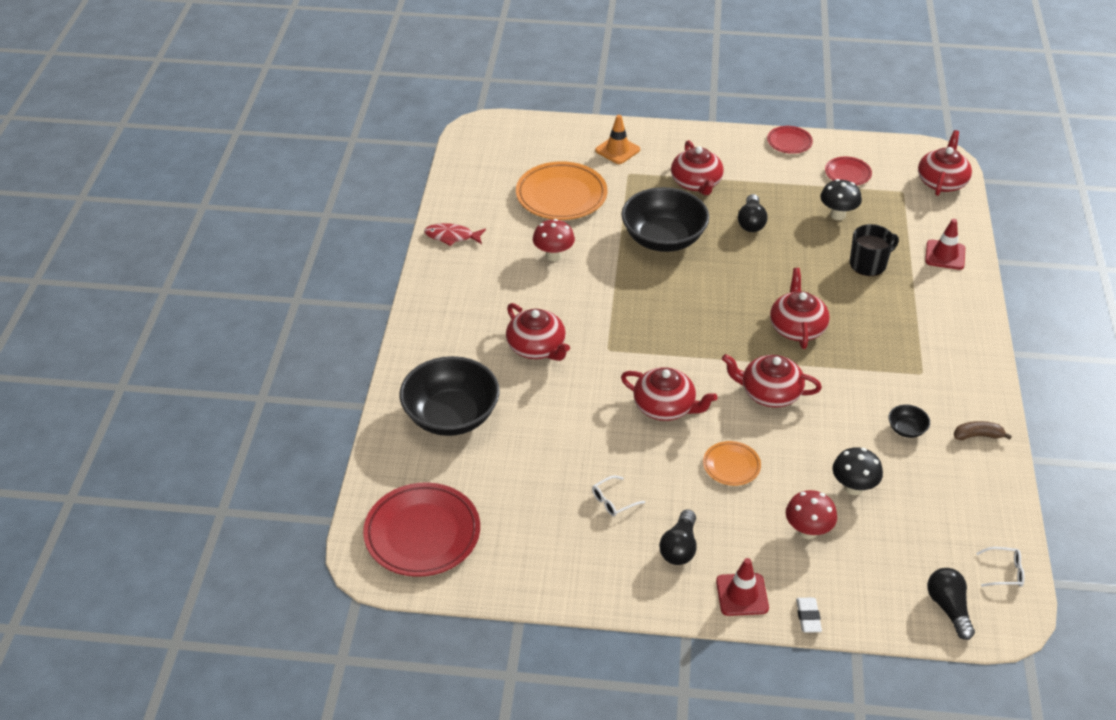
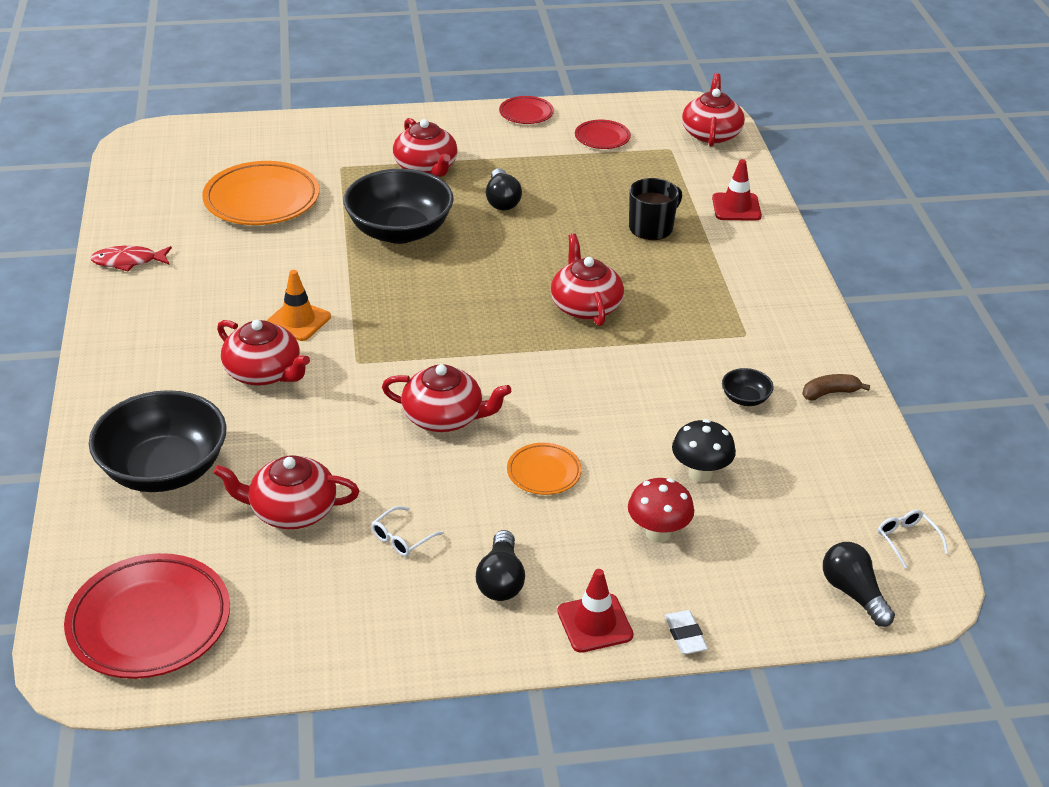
camera: 15 degrees left, 5 degrees down
(553, 256) = (265, 266): red mushroom -> none
(617, 150) = (322, 144): orange traffic cone -> orange traffic cone (298, 321)
(769, 393) = (570, 382): red teapot -> red teapot (292, 510)
(837, 215) = (602, 181): black mushroom -> none
(1004, 572) = (907, 540): white glasses -> white glasses turned 105 degrees counterclockwise

